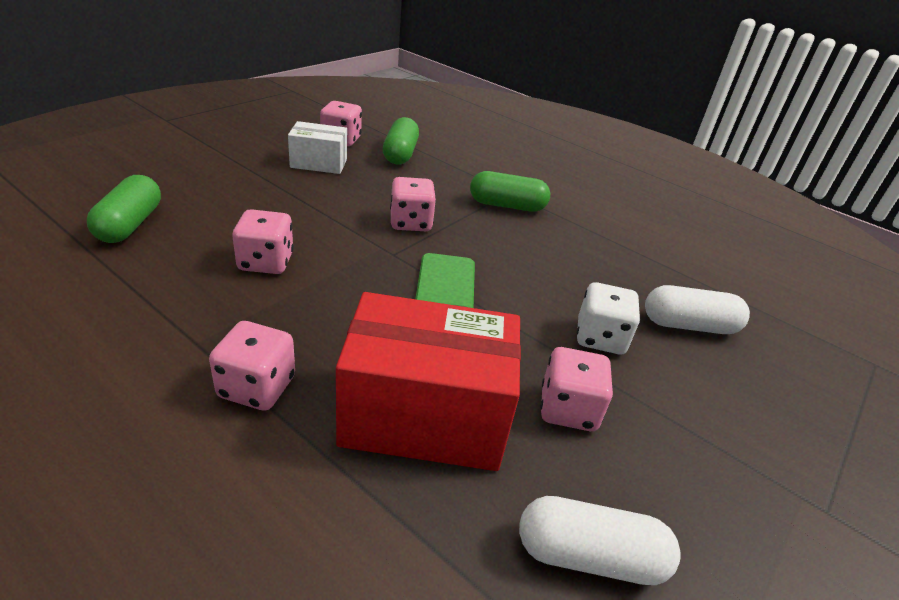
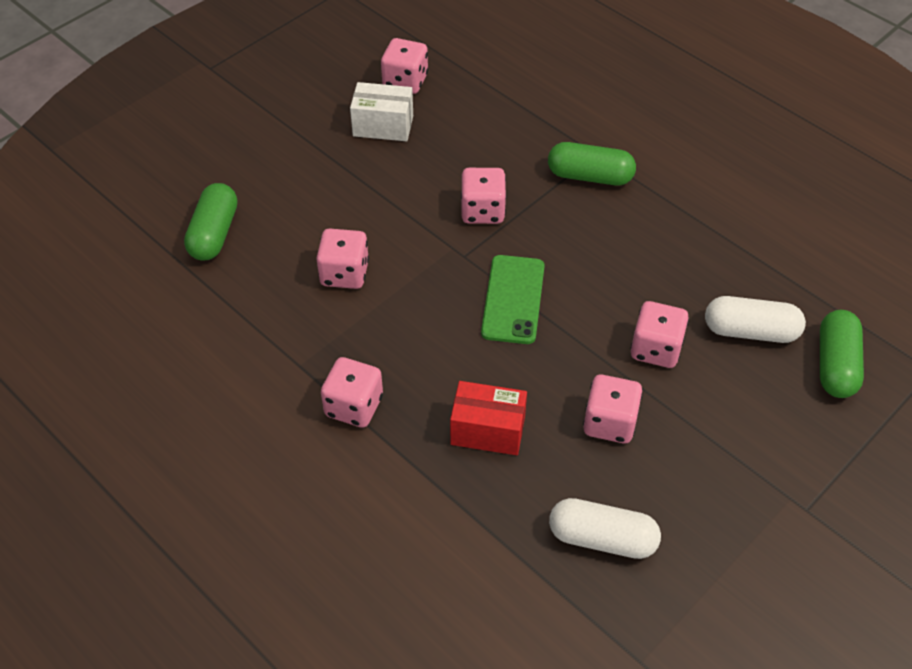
camera: 10 degrees right, 15 degrees up
(400, 154) = (473, 99): green capsule -> green capsule (835, 365)
(424, 416) = (487, 430): red box -> red box, size x0.55
(600, 338) = (656, 349): white dice -> pink dice

